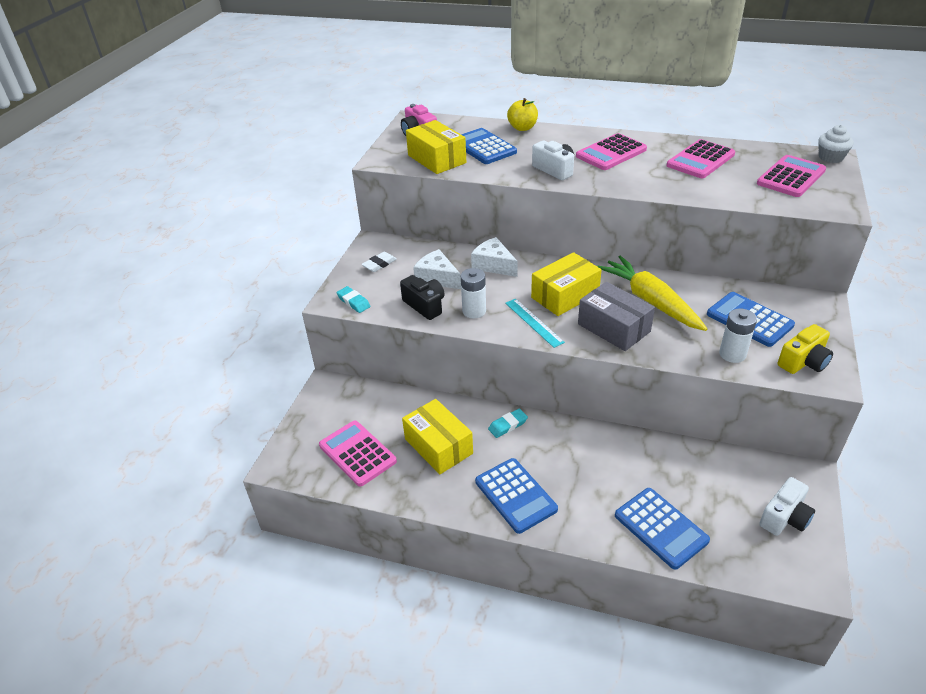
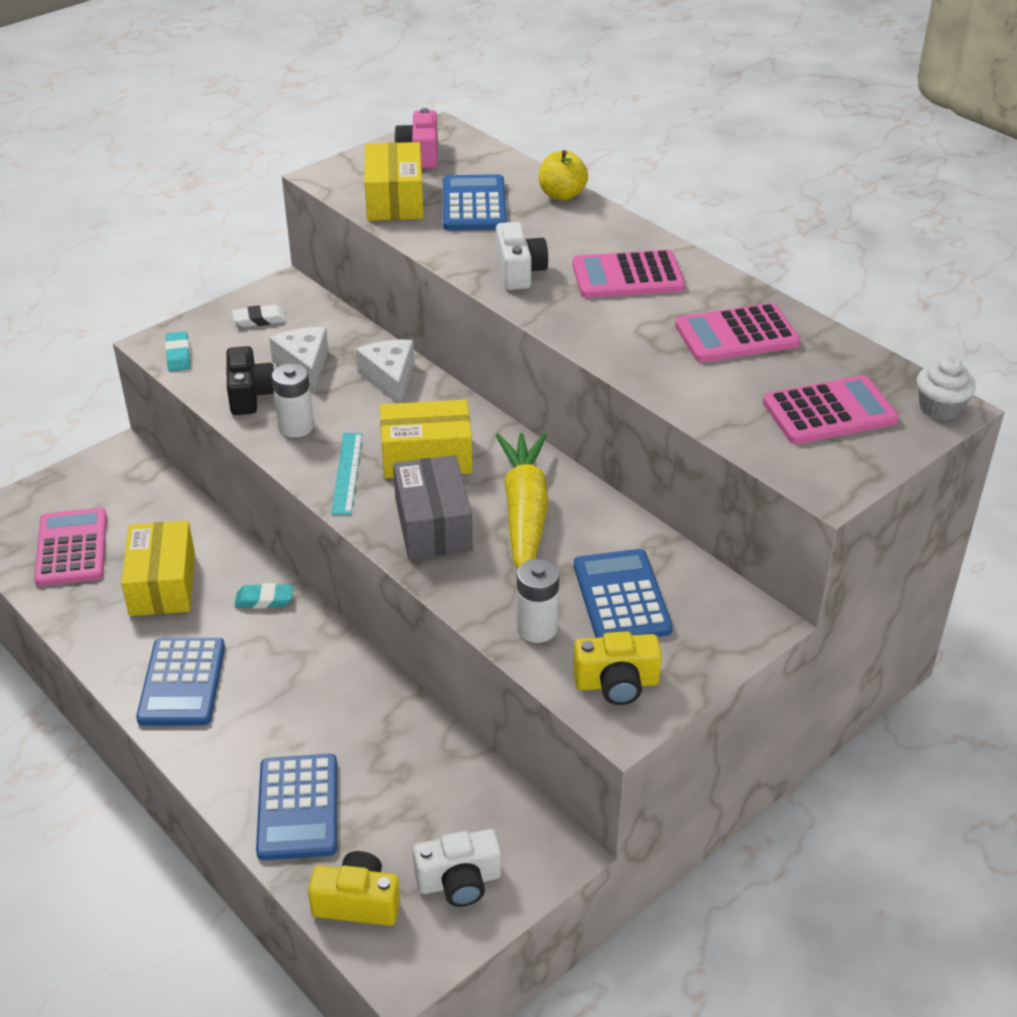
camera: 30 degrees right, 0 degrees up
(752, 561) = (357, 903): none -> yellow camera

